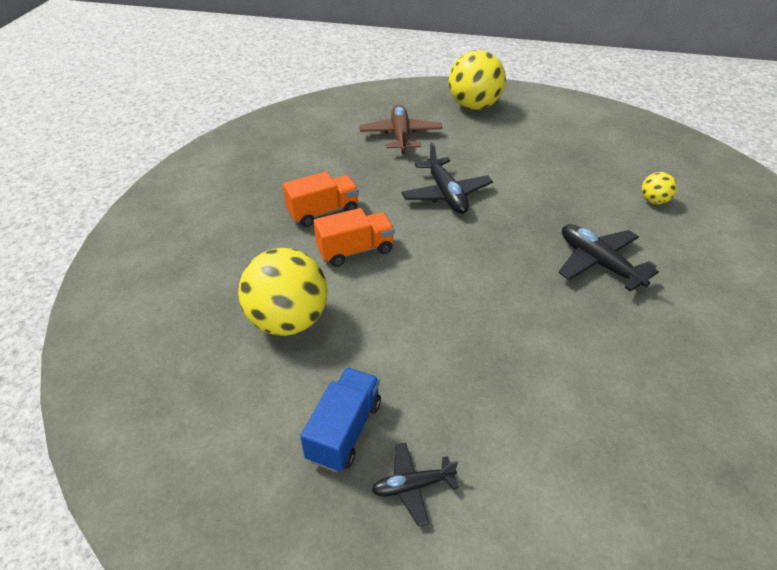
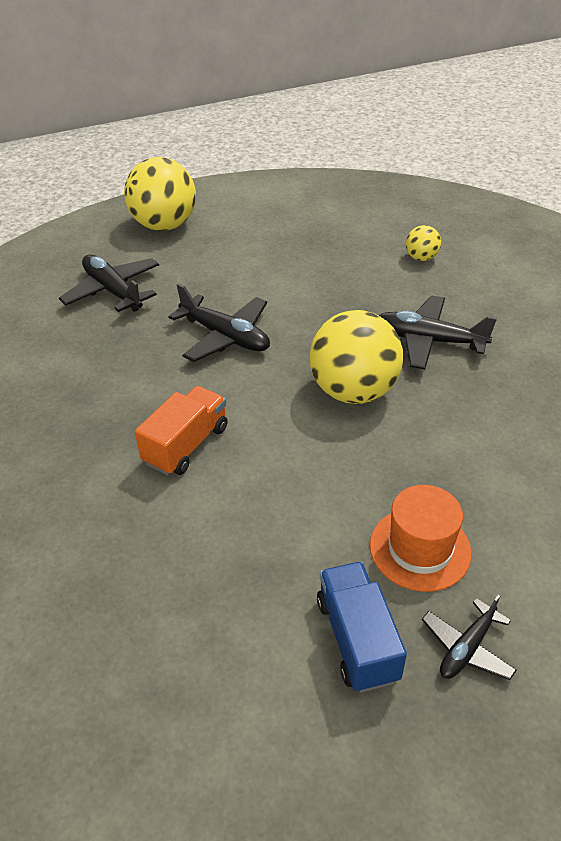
camera: 35 degrees left, 0 degrees up
(288, 321) = (186, 563): yellow ball -> yellow ball (353, 391)
(323, 212) = (106, 420): orange truck -> none
(400, 136) = (113, 291): brown plane -> black plane
(445, 401) = (420, 548): none -> orange hat

